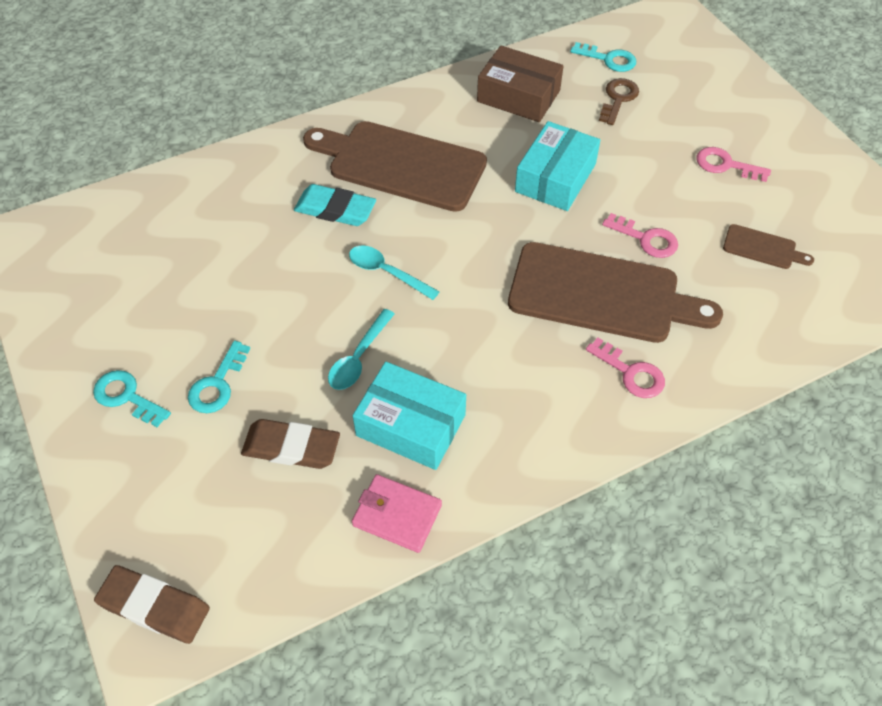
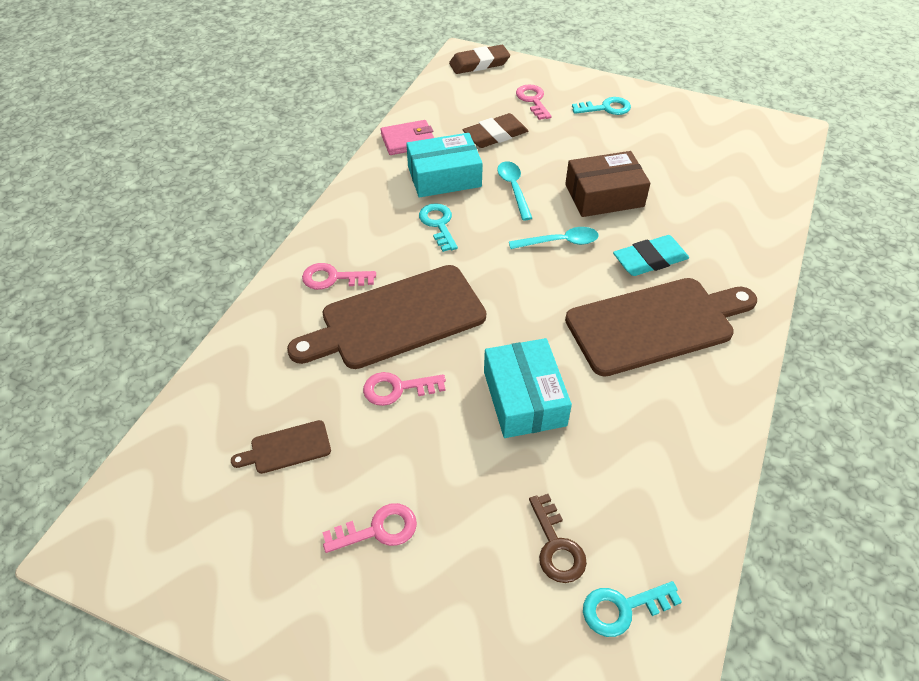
camera: 140 degrees right, 5 degrees down
(182, 473) = (533, 100): none -> pink key
(217, 384) = (571, 136): turquoise key -> turquoise key (438, 224)
(518, 96) = (652, 471): brown box -> brown box (604, 195)

